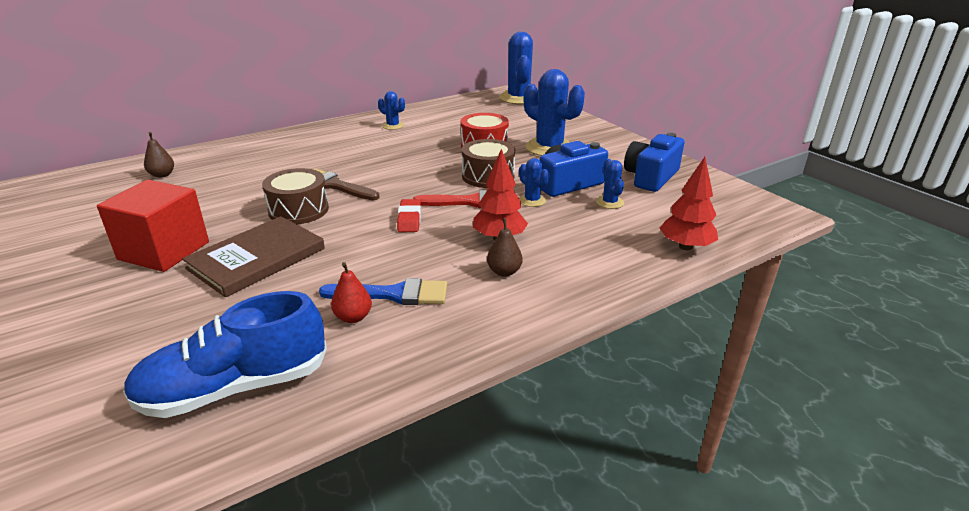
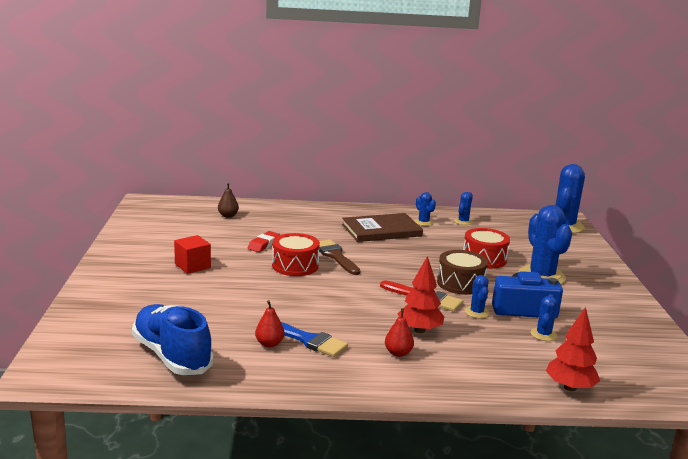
camera: 30 degrees right, 10 degrees down
(164, 251) = (192, 266): red cube -> red cube, size x0.61
(235, 387) = (172, 356): blue shoe -> blue shoe turned 45 degrees clockwise
(257, 258) = (242, 289): brown book -> brown book (381, 230)
(298, 210) = (295, 266): brown drum -> red drum
(409, 219) = (366, 296): red eraser -> red eraser (263, 244)
(429, 116) = (463, 221): none -> blue cactus
(504, 272) = (398, 353): brown pear -> red pear
(651, 177) = (610, 327): blue camera -> none

